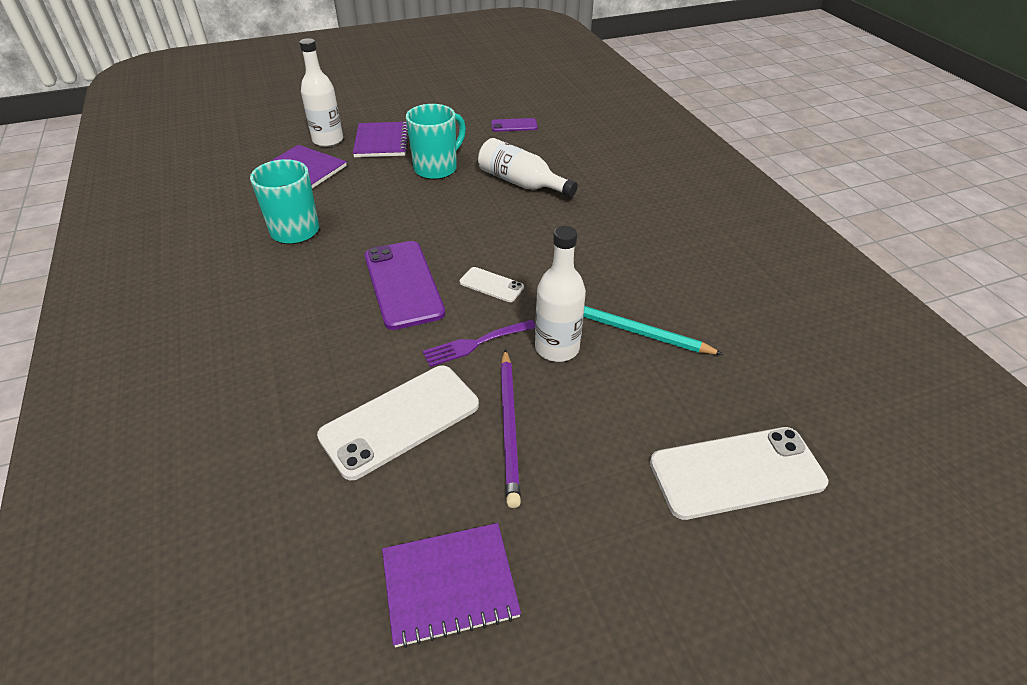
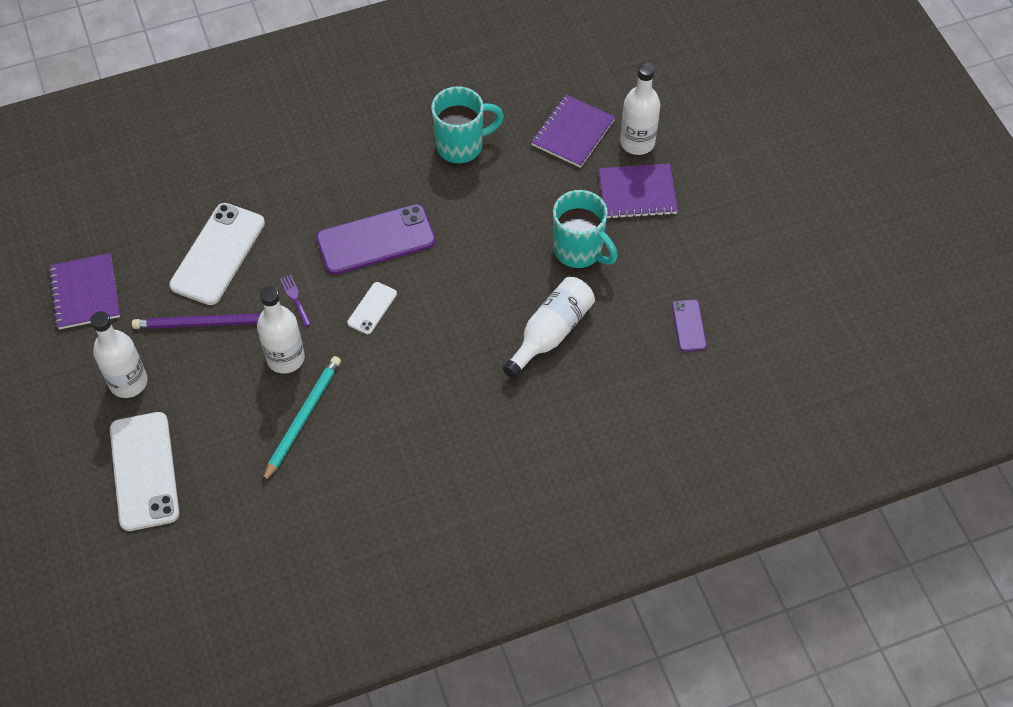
camera: 90 degrees right, 15 degrees up
(400, 420) = (218, 254): white phone -> white phone turned 60 degrees clockwise
(475, 344) = (295, 298): purple fork -> purple fork, size x0.64
(606, 505) = (128, 382): none -> white bottle

